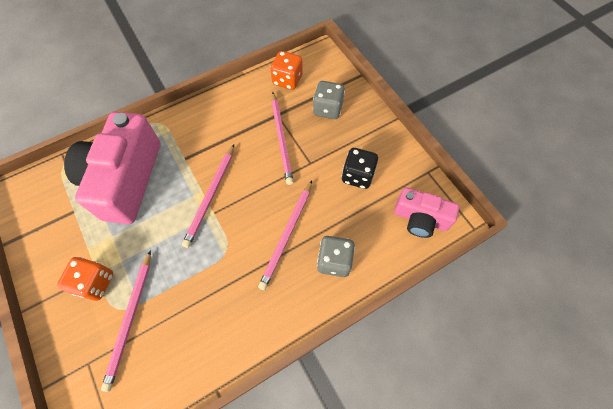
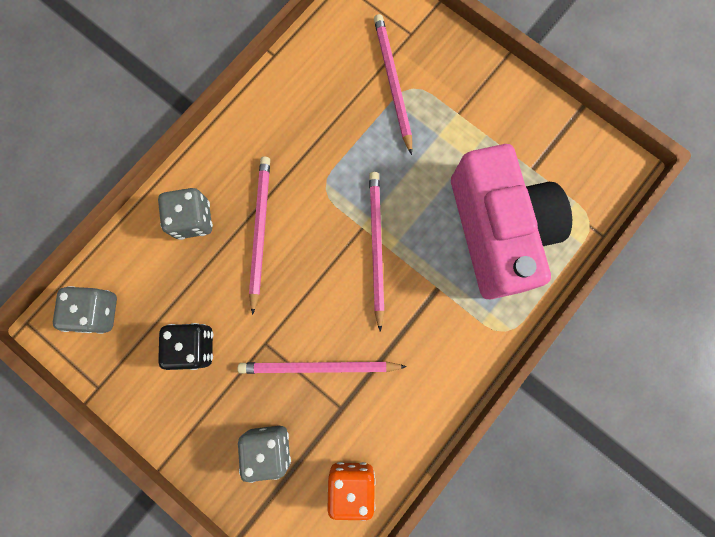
camera: 160 degrees right, 15 degrees up
(95, 282) = (452, 104): orange dice -> none
(281, 139) = (318, 367): pink pencil -> pink pencil turned 60 degrees counterclockwise
(420, 219) = (98, 311): pink camera -> grey dice

